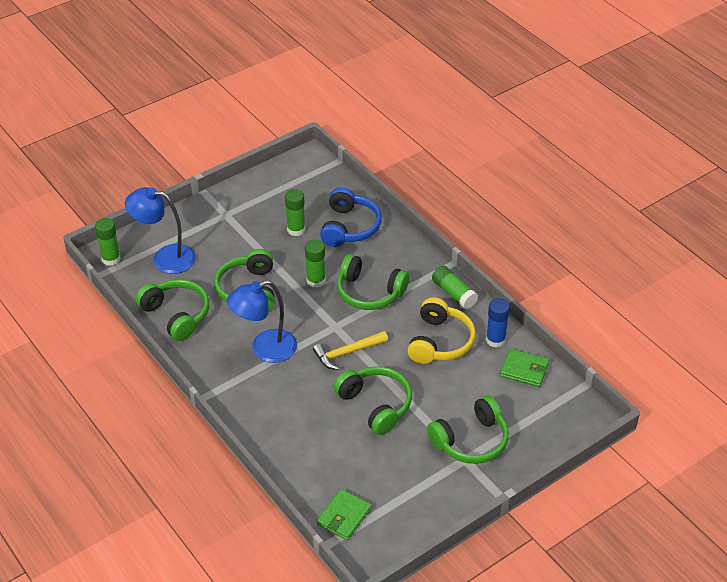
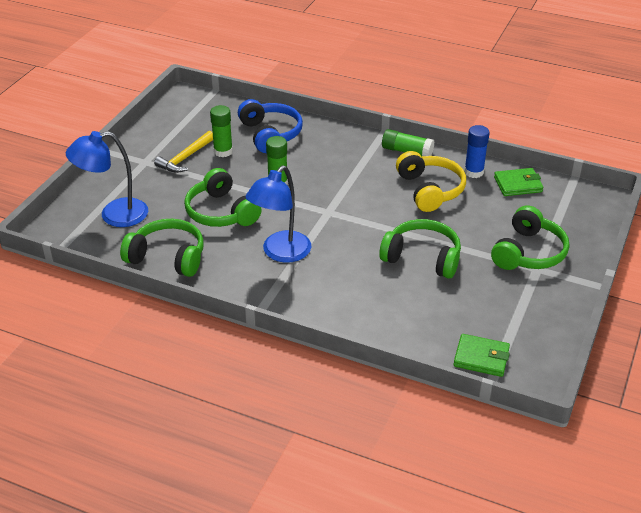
camera: 30 degrees left, 5 degrees down
(111, 259) = (57, 235): green glue stick -> none
(344, 516) = (481, 358): green wallet -> green wallet turned 75 degrees counterclockwise
(347, 353) = (358, 227): yellow hammer -> yellow hammer (185, 158)
(369, 292) = (334, 175): green headphones -> none

